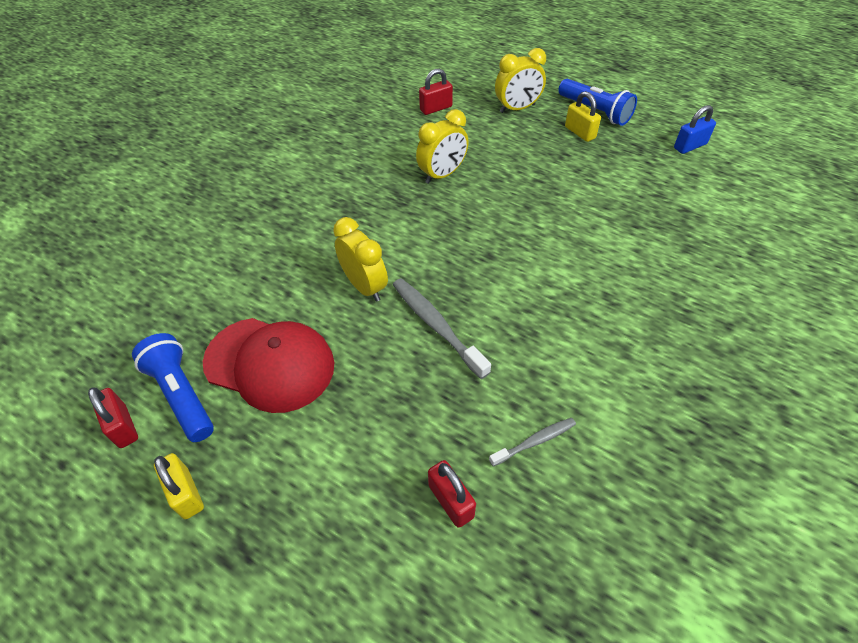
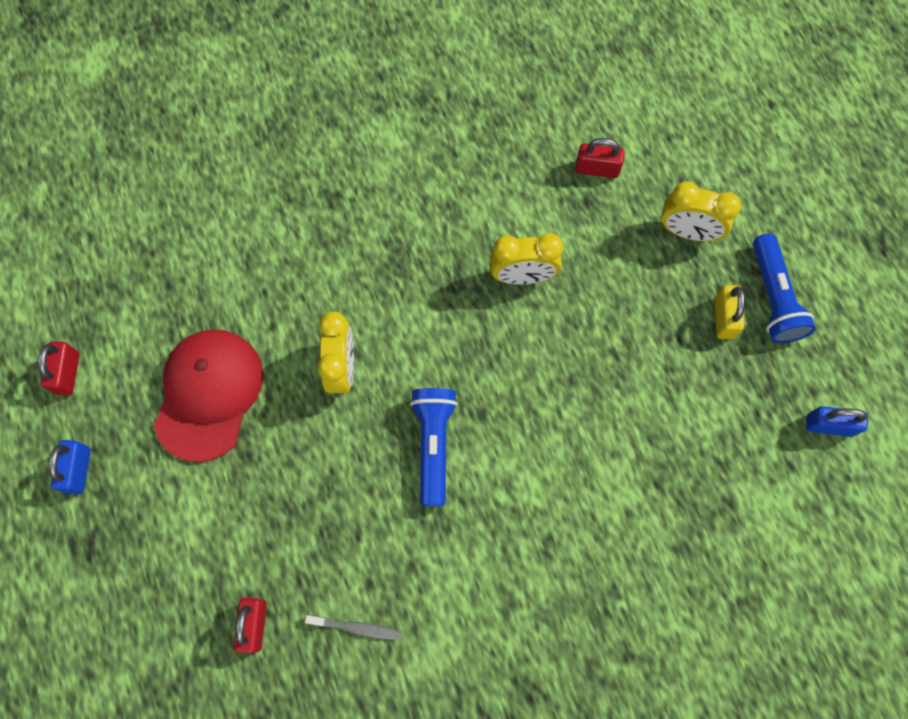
camera: 35 degrees right, 20 degrees up
(182, 394) = (125, 374): blue flashlight -> blue flashlight (433, 445)
(186, 493) = (78, 470): yellow padlock -> blue padlock
(270, 364) = (209, 394): red cap -> red cap turned 135 degrees counterclockwise
(436, 326) = (370, 458): grey toothbrush -> none

